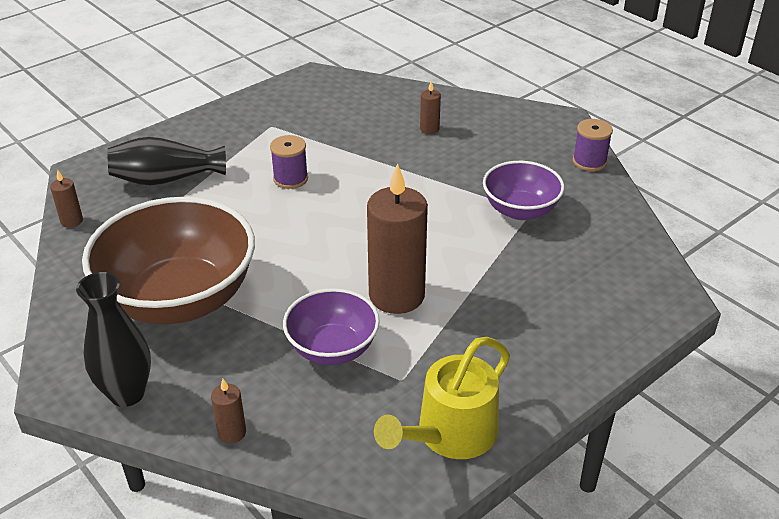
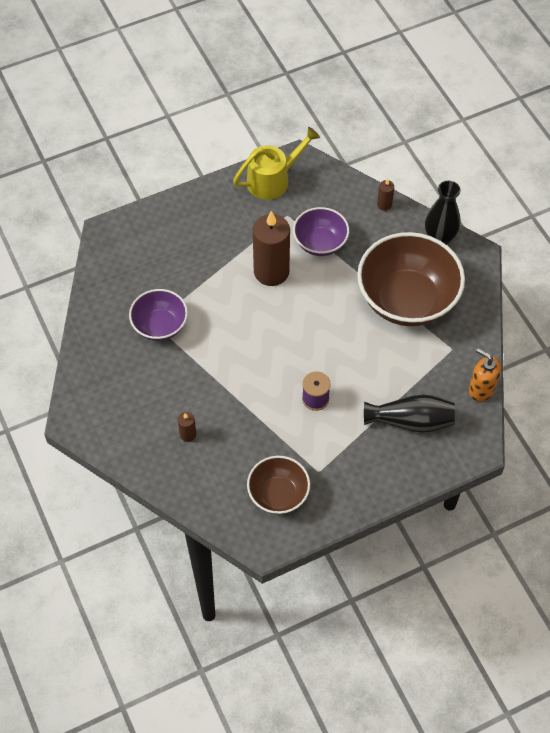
camera: 165 degrees left, 20 degrees up
(72, 221) = (481, 389): brown candle -> orange soap dispenser
(311, 105) = (278, 494): none -> brown bowl
(589, 161) = (82, 364): purple spool -> none

